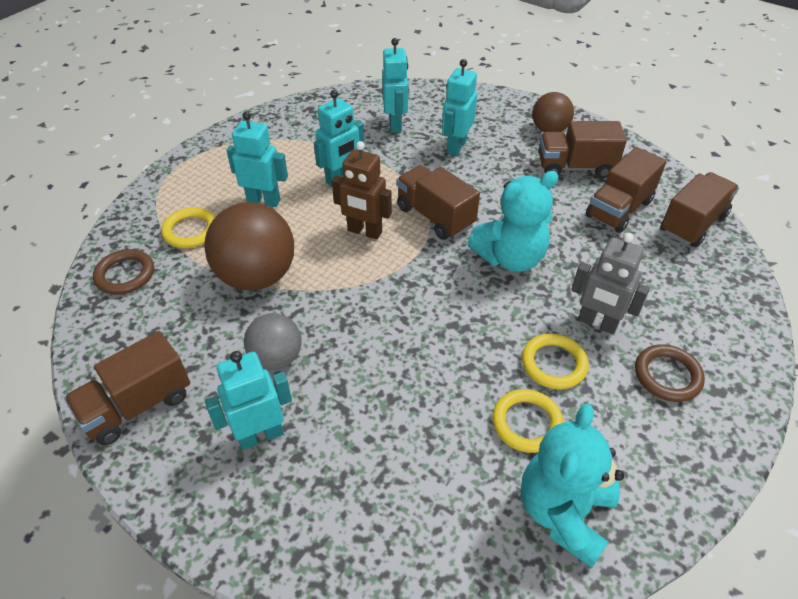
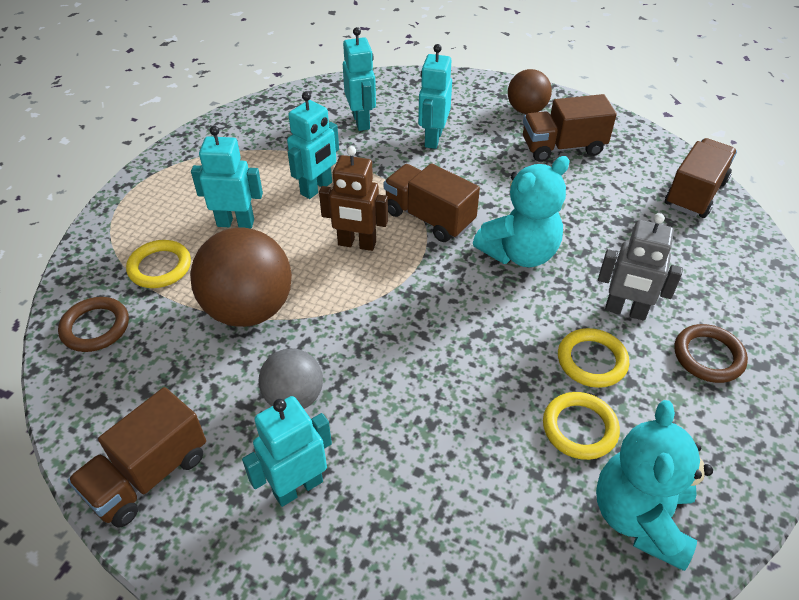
camera: 10 degrees left, 0 degrees up
(619, 209) = (618, 187): brown truck -> none

